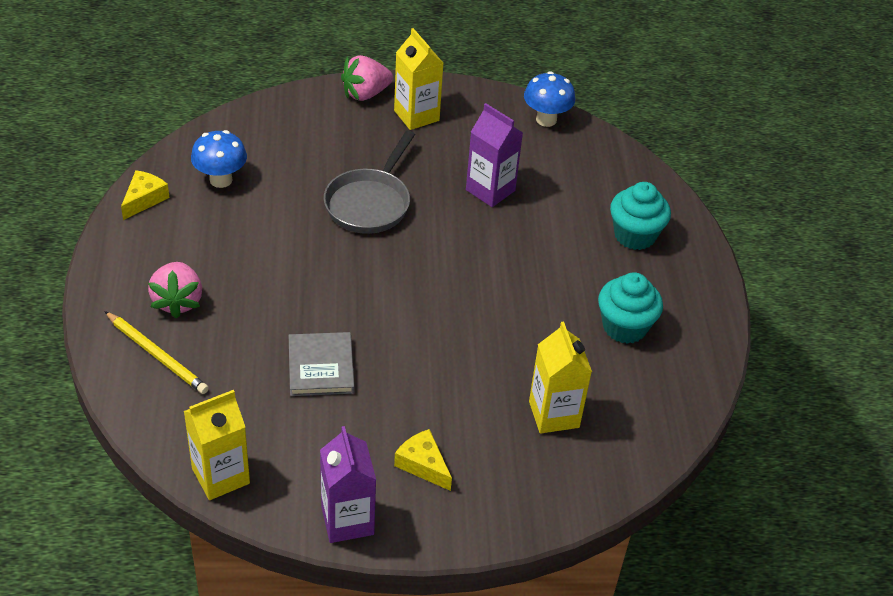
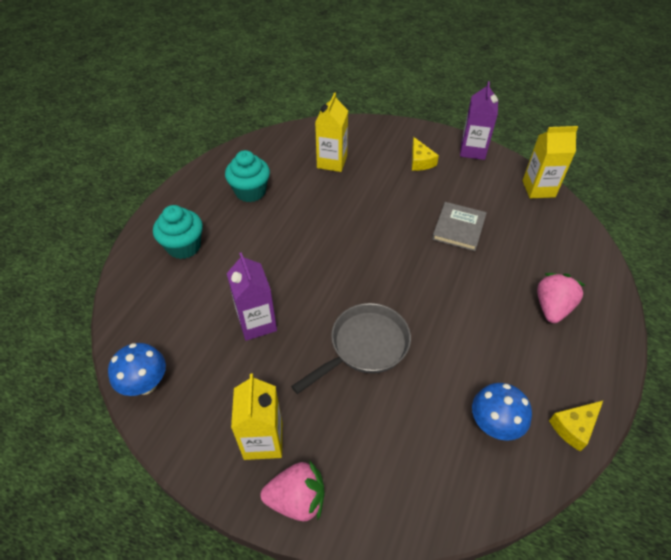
camera: 150 degrees left, 5 degrees up
(157, 355) = (572, 271): yellow pencil -> none

